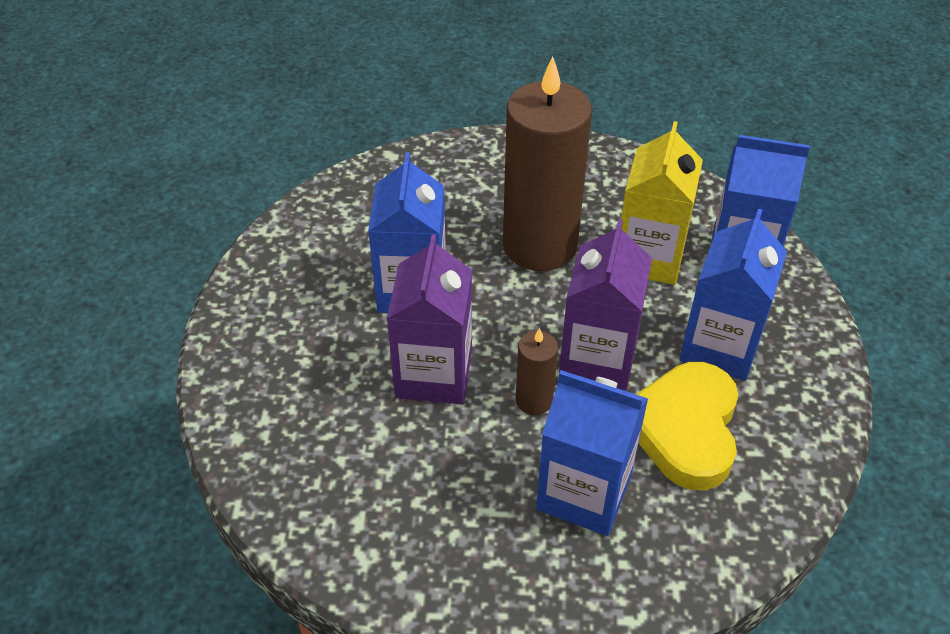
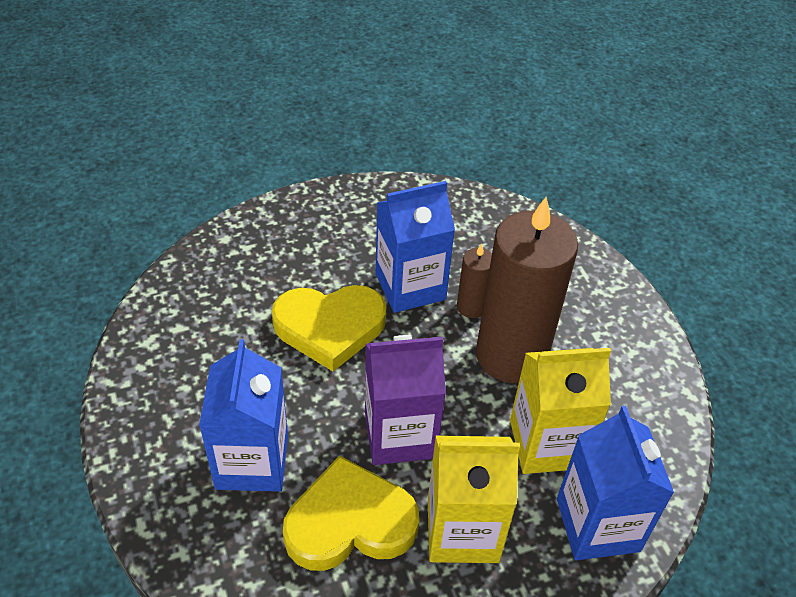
camera: 65 degrees right, 0 degrees up
(434, 374) = (330, 327): purple carton -> yellow heart
(534, 400) = (333, 401): brown candle -> brown candle (471, 307)
(719, 347) = (462, 530): blue carton -> yellow carton

